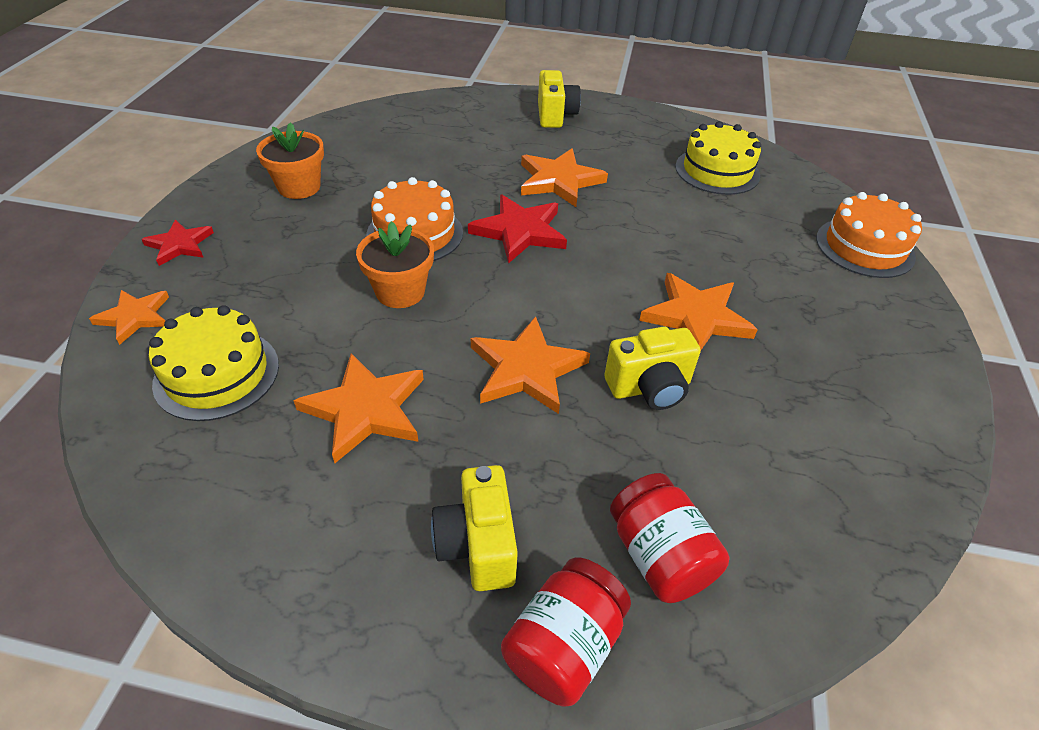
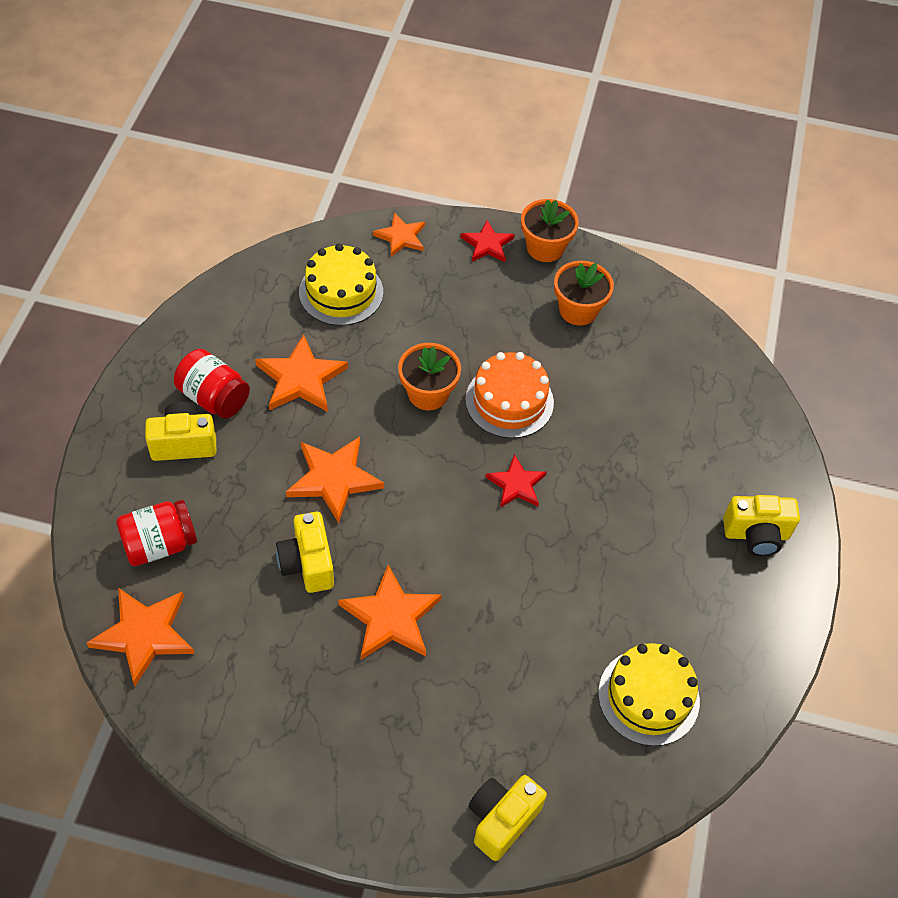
camera: 90 degrees right, 10 degrees up
(202, 204) = (545, 248): none -> orange flower pot
(520, 231) = (516, 484): red star -> red star, size x0.64
(559, 181) = (610, 526): orange star -> orange star (144, 635)
(563, 646) = (112, 484): red jar -> red jar (214, 397)
(864, 247) = (502, 820): orange cake -> yellow camera

